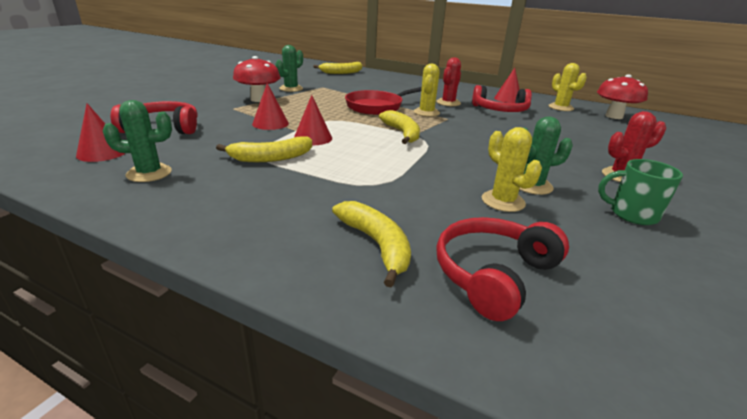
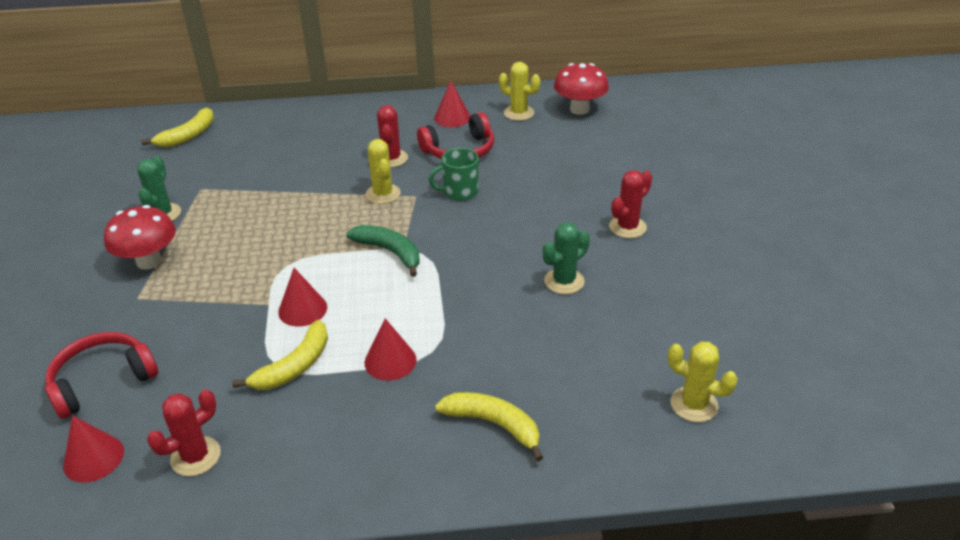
camera: 30 degrees left, 10 degrees up
(149, 173) = (196, 456): green cactus -> red cactus
(270, 123) = (224, 306): red cone -> red cone (390, 361)
(378, 107) = (317, 207): red pan -> none
(402, 133) = (390, 252): yellow banana -> green banana
(493, 274) = (593, 406): red headphones -> none
(503, 201) = (553, 317): yellow cactus -> yellow cactus (694, 404)
(632, 214) = (655, 282): green mug -> green mug (459, 192)

